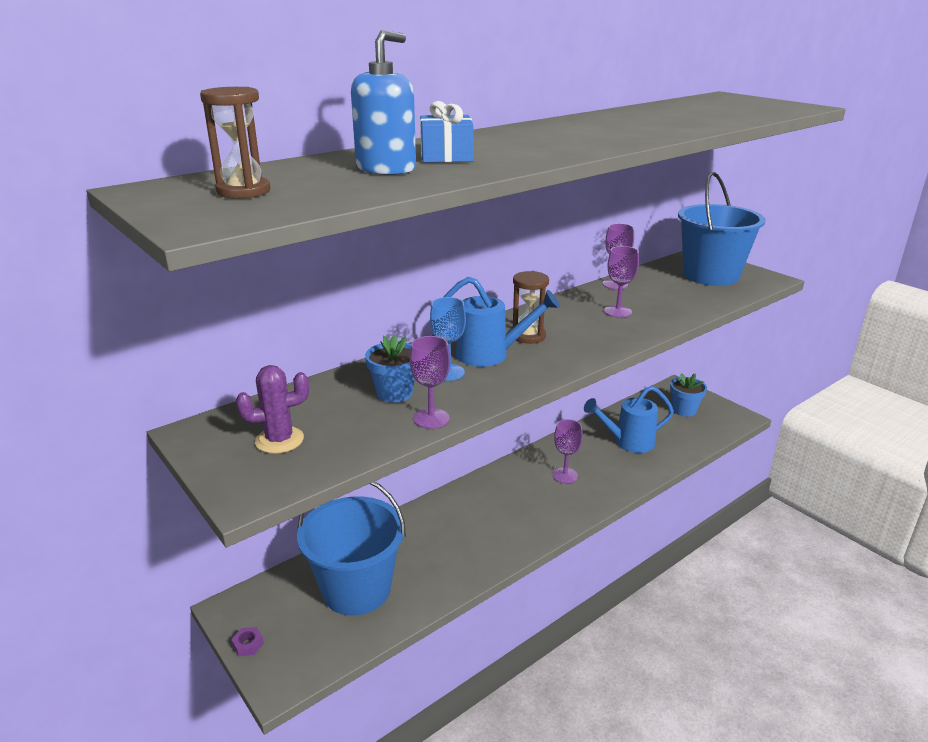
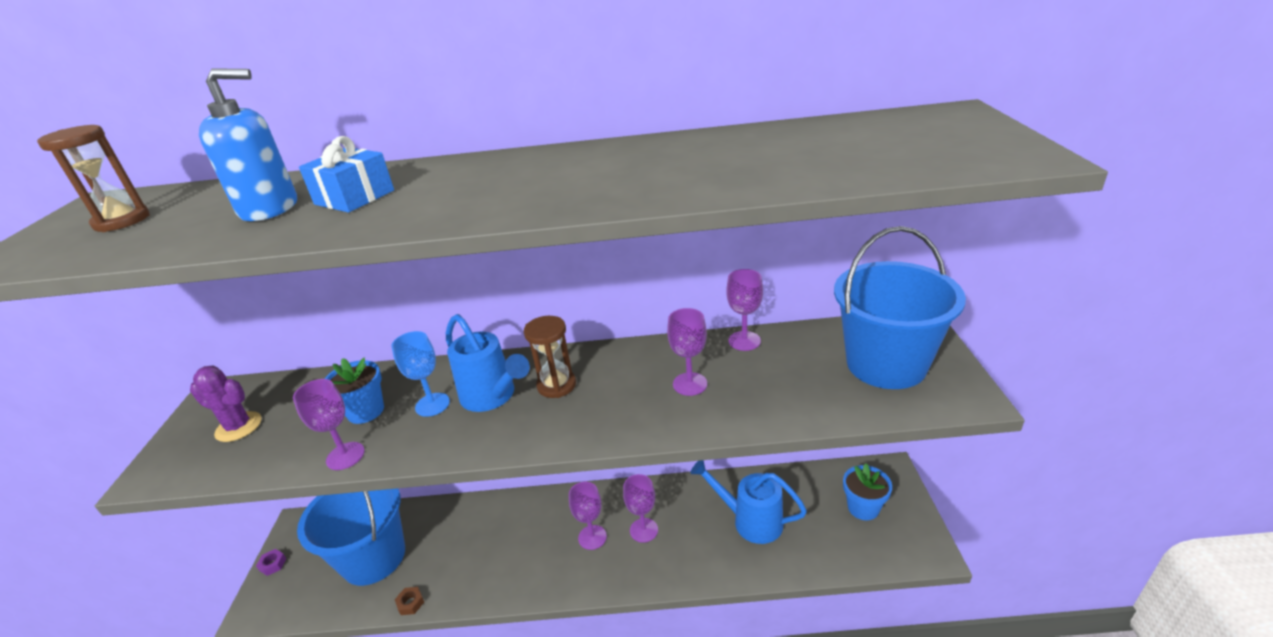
camera: 40 degrees right, 5 degrees up
(437, 598) = (410, 603): none -> brown nut
(533, 495) = (592, 537): none -> purple goblet

